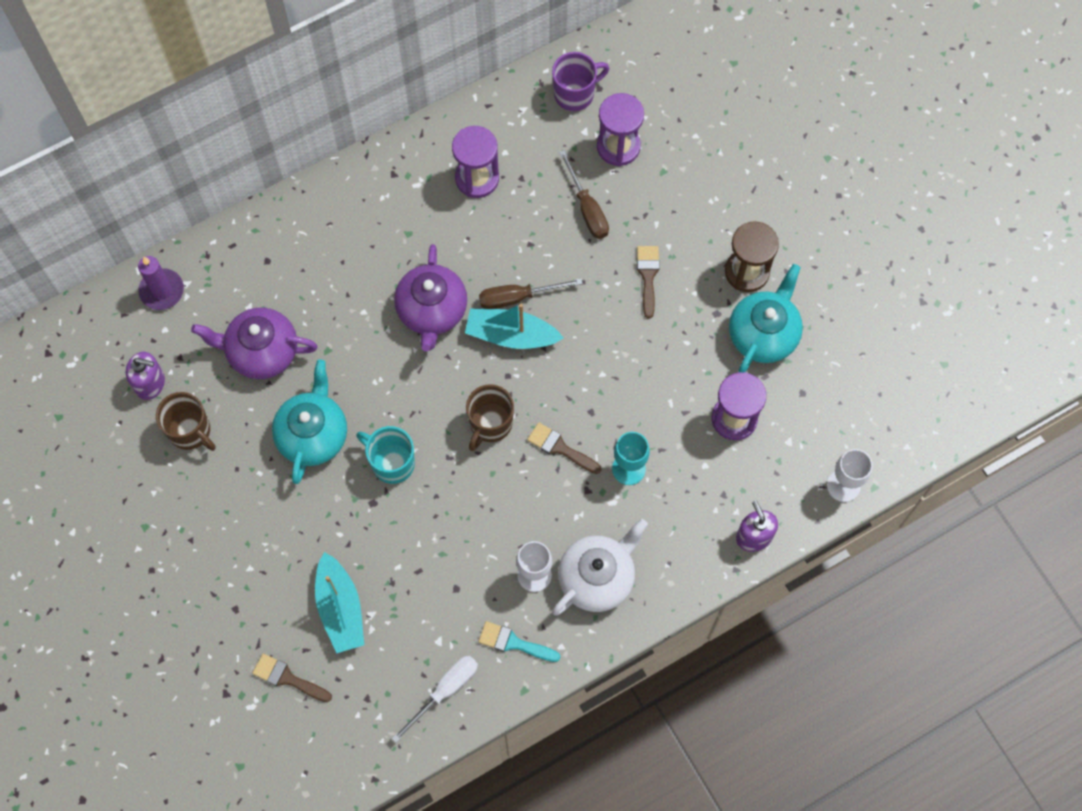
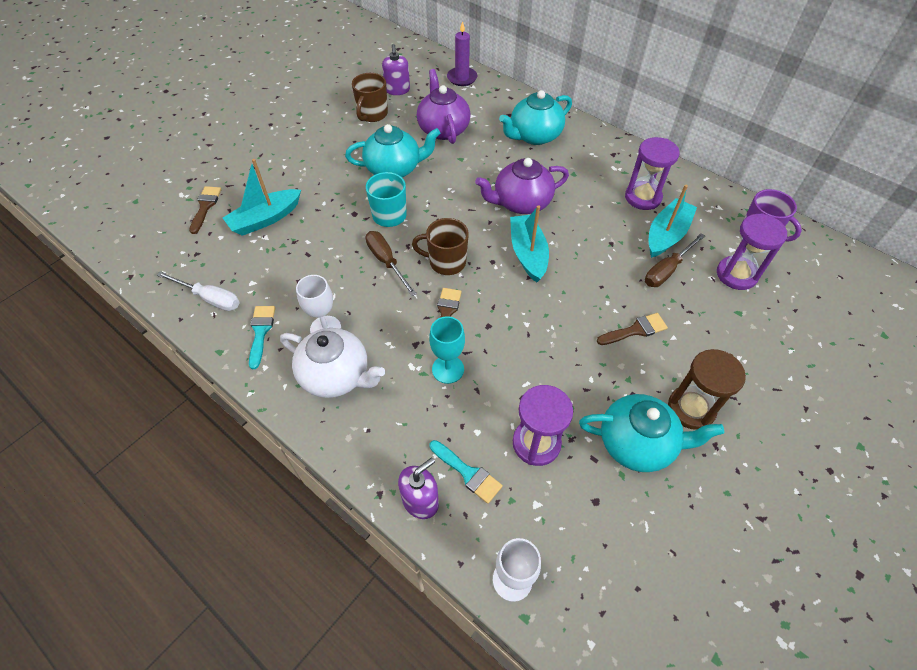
camera: 70 degrees right, 15 degrees down
(322, 248) = (534, 136): none -> turquoise teapot
(517, 297) = (562, 248): brown screwdriver -> brown screwdriver (386, 262)
(541, 183) = (666, 235): none -> turquoise boat
(742, 488) = (468, 473): none -> turquoise brush

